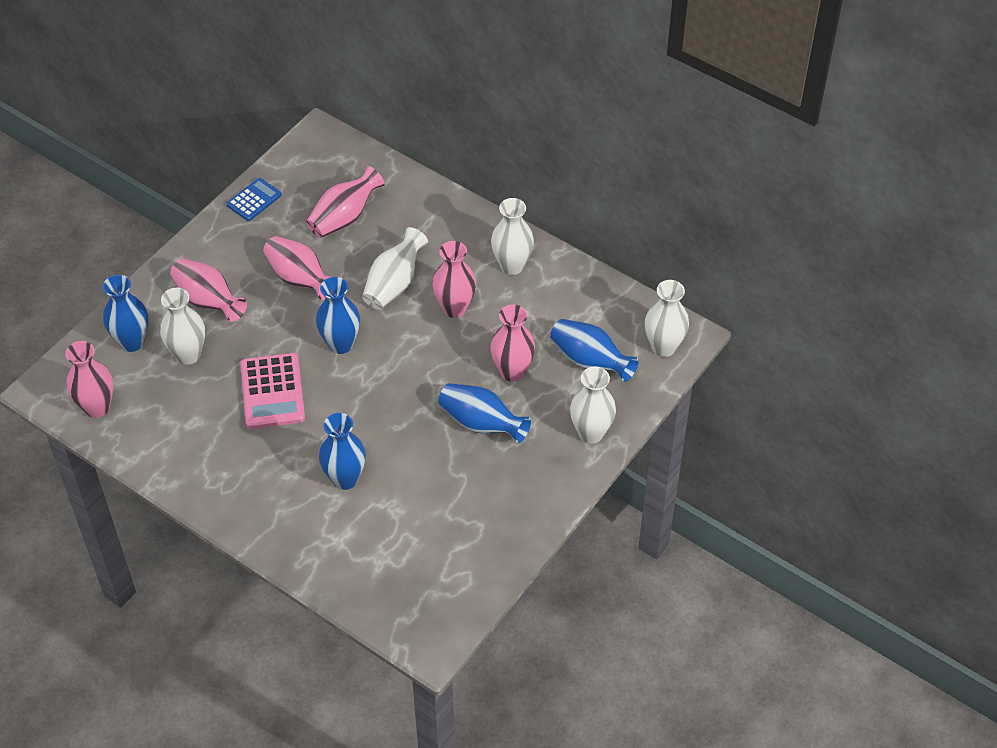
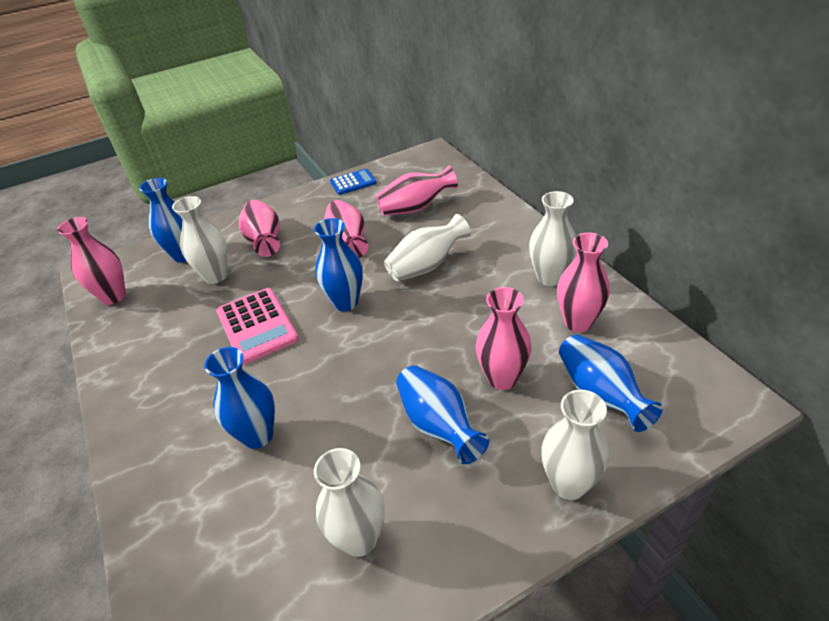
camera: 30 degrees right, 10 degrees down
(272, 392) = (257, 326): pink calculator -> pink calculator turned 45 degrees counterclockwise
(455, 308) = (472, 300): pink vase -> pink vase (578, 322)
(663, 347) = (702, 406): white vase -> white vase (359, 539)

